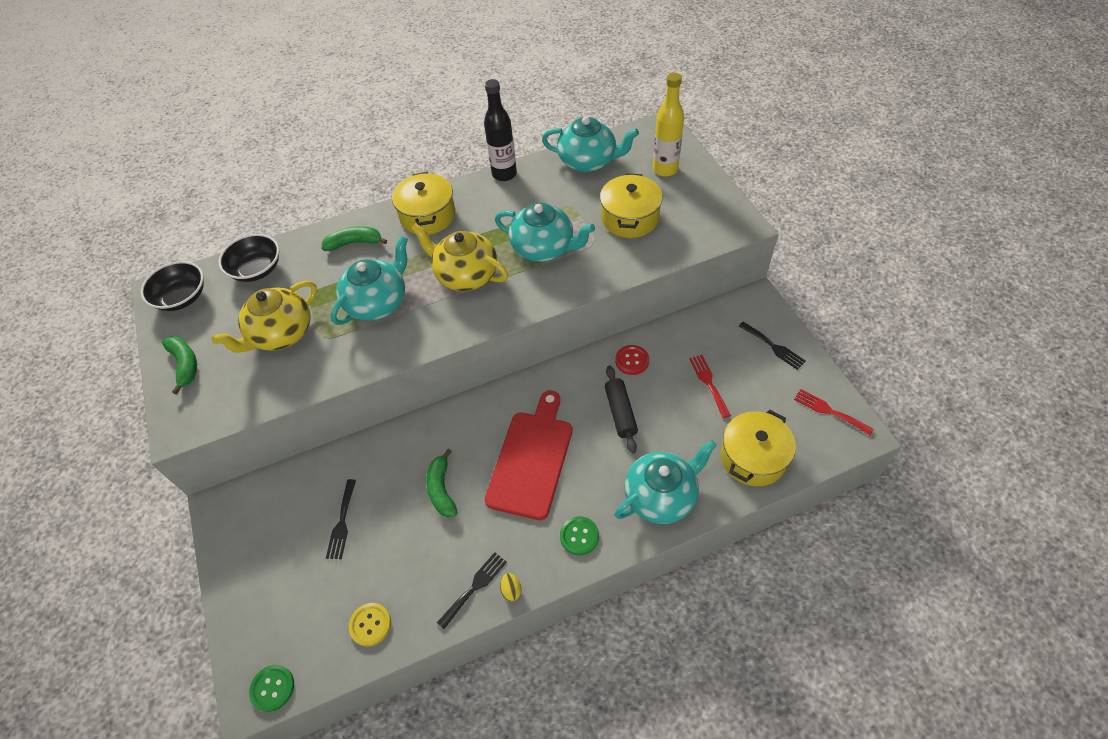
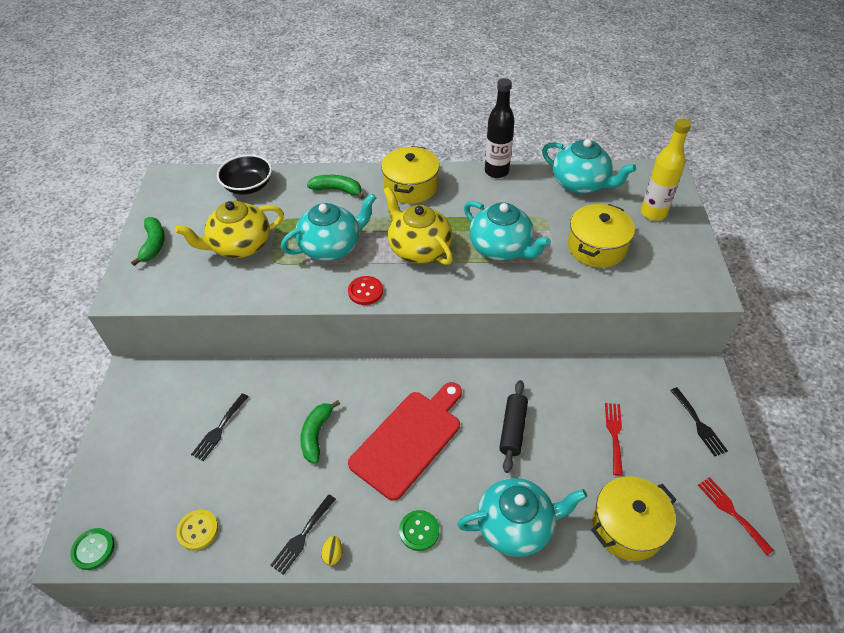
camera: 20 degrees right, 5 degrees down
(182, 297) = (179, 189): black bowl -> none
(475, 587) = (302, 536): black fork -> black fork turned 150 degrees clockwise
(632, 361) = (546, 384): red button -> red button (365, 291)

